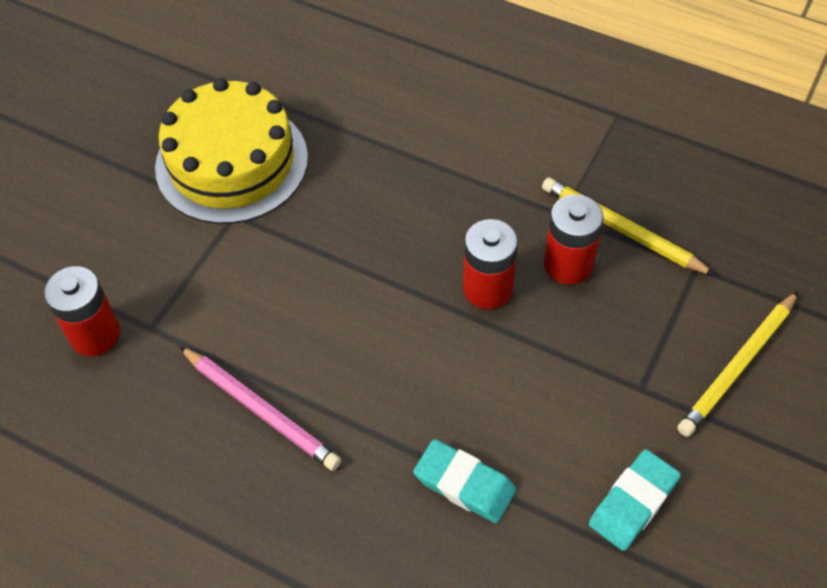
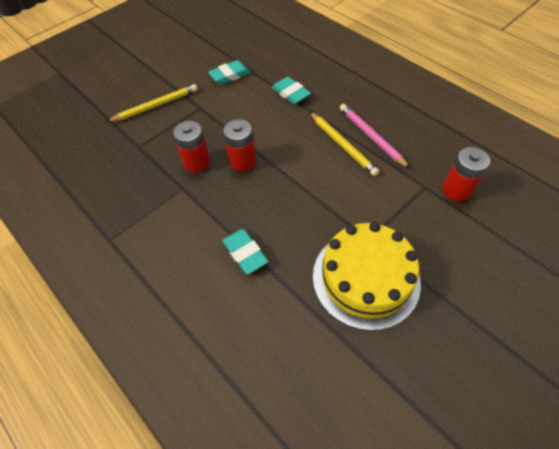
camera: 160 degrees left, 0 degrees up
(412, 149) = (245, 253): none -> turquoise eraser
(621, 229) = (159, 172): yellow pencil -> yellow pencil (342, 145)

